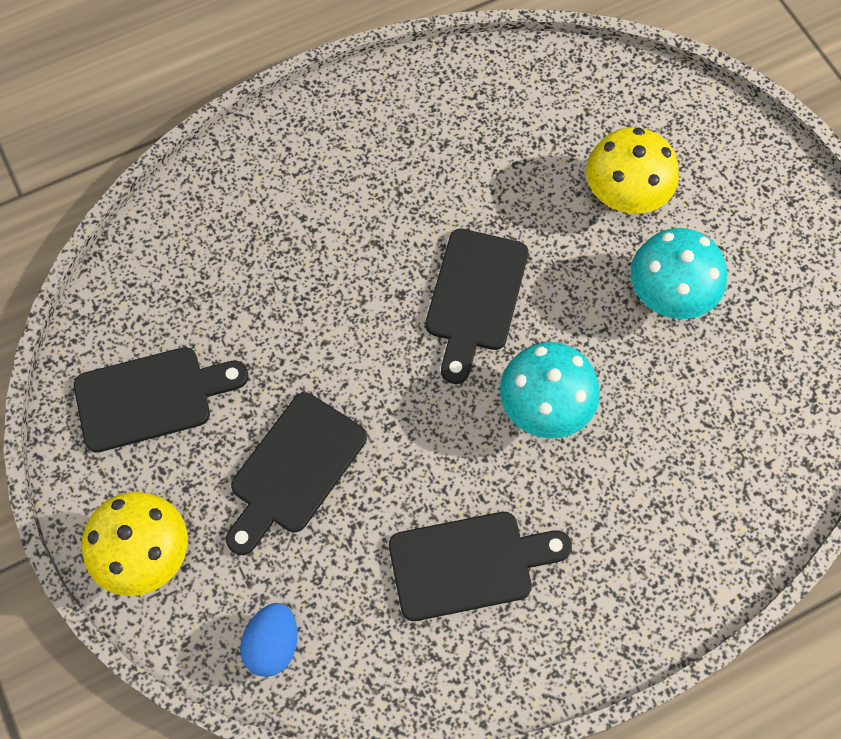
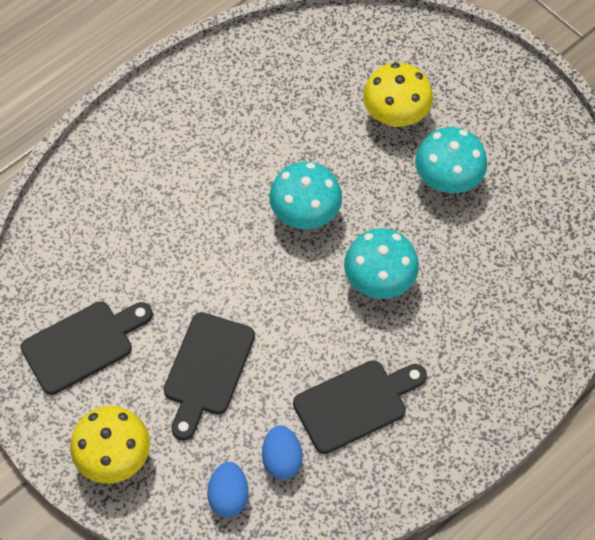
camera: 15 degrees left, 5 degrees down
(354, 614) = (282, 459): none -> blue egg
(475, 297) = (305, 214): black cutting board -> turquoise mushroom

